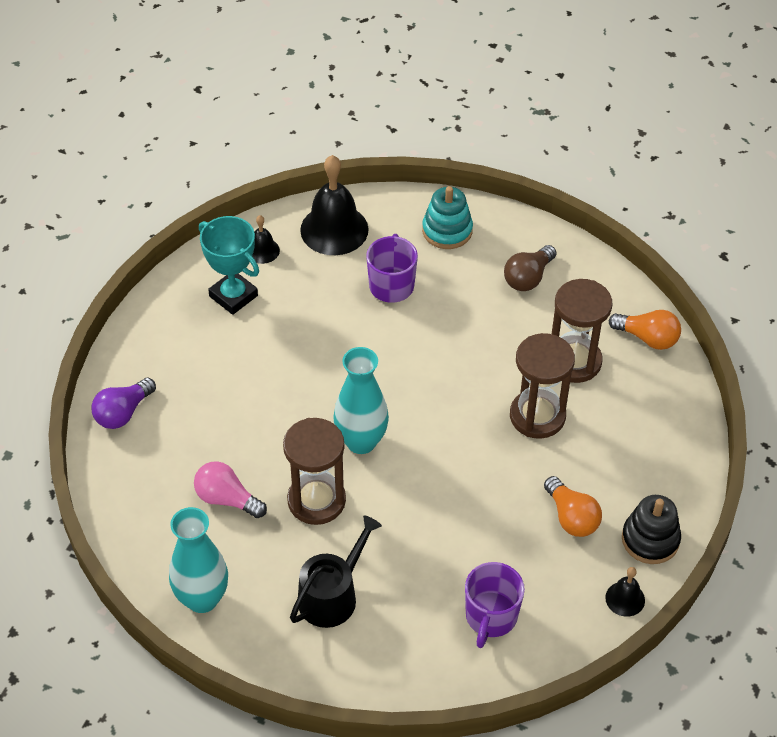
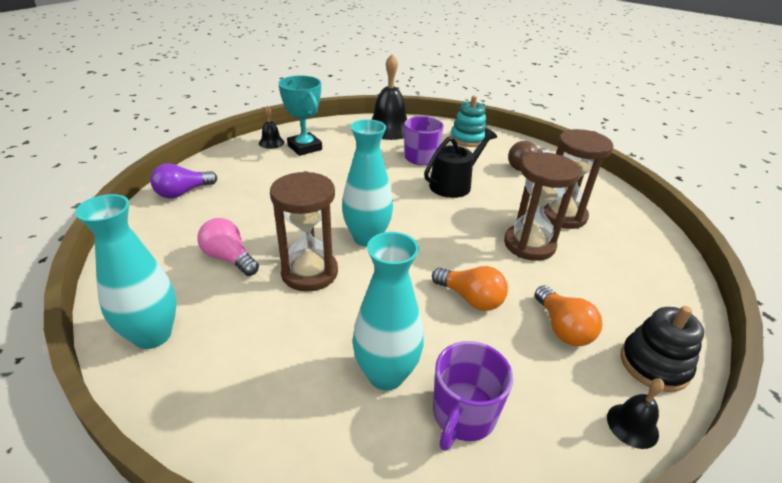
camera: 10 degrees right, 15 degrees down
(262, 250) = (336, 131): black bell -> black bell (271, 142)
(332, 595) = (289, 357): black watering can -> black watering can (454, 184)
(421, 595) = (386, 374): none -> turquoise vase
(647, 338) = (626, 210): orange light bulb -> orange light bulb (471, 299)

